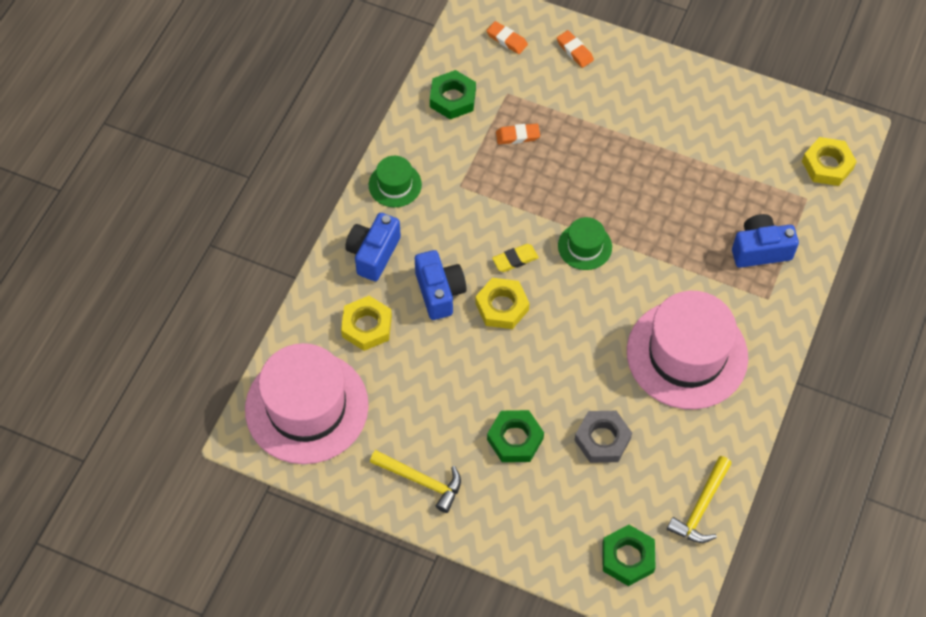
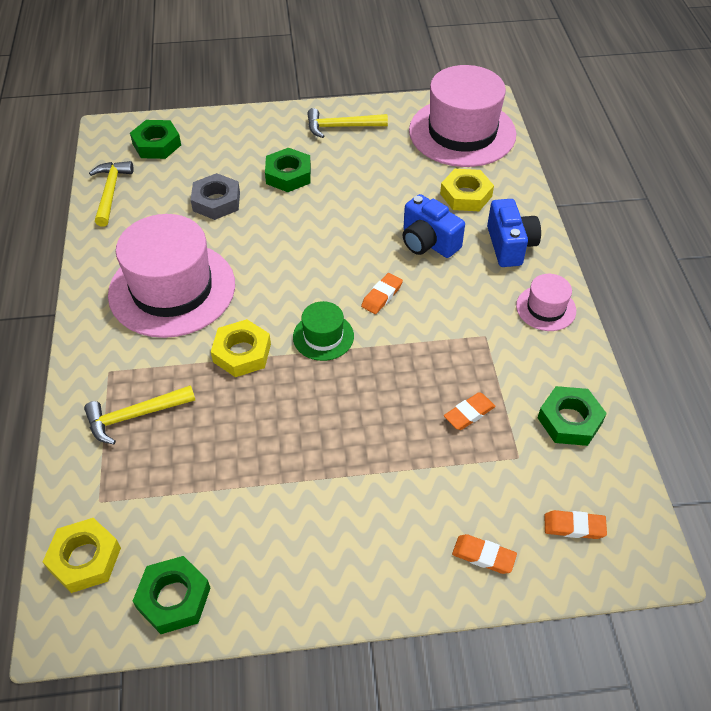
camera: 150 degrees right, 10 degrees down
(395, 185) = (546, 308): green hat -> pink hat
(502, 306) = (365, 255): yellow nut -> yellow nut (242, 353)
(515, 259) = (381, 296): yellow eraser -> orange eraser
(760, 250) = (135, 416): blue camera -> yellow hammer
(778, 116) = (174, 598): none -> green nut

